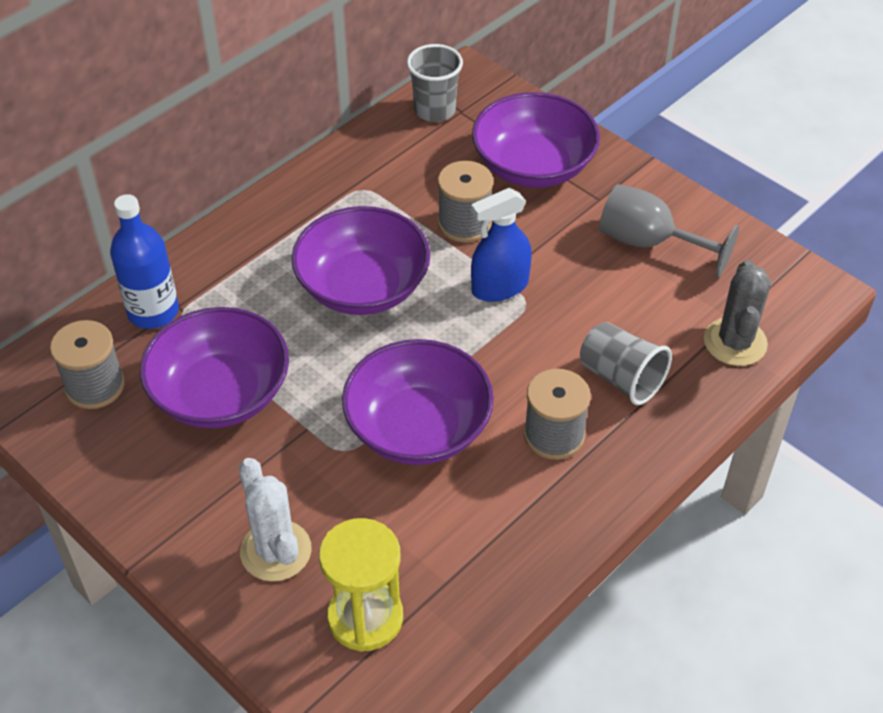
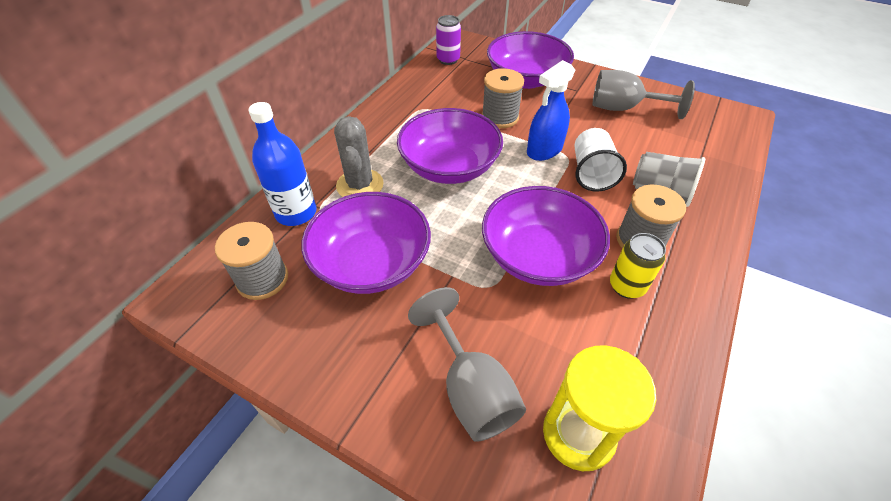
camera: 15 degrees left, 0 degrees up
(276, 551) = (471, 389): white cactus -> grey goblet
(435, 110) = (448, 60): grey cup -> purple can
(504, 485) = (626, 286): none -> yellow can
(545, 333) = (591, 173): none -> white cup
(735, 342) = (717, 155): grey cactus -> grey cactus (360, 185)

